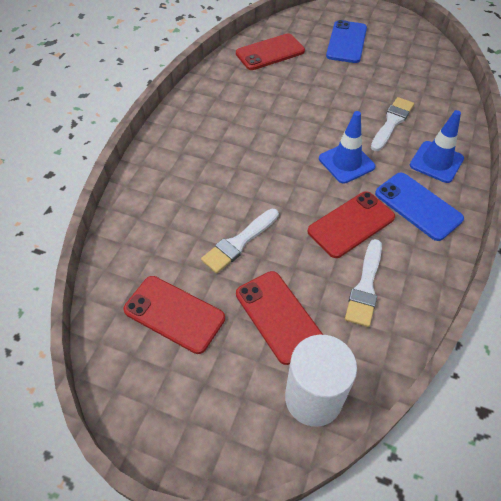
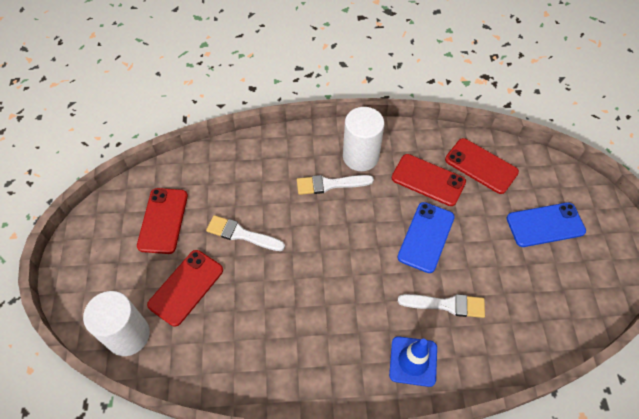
camera: 65 degrees right, 5 degrees up
(207, 120) = (360, 156): none -> white cylinder
(346, 163) = (368, 282): blue traffic cone -> none
(351, 224) = (298, 309): red phone -> red phone (428, 180)
(365, 286) = (238, 340): white brush -> white brush (330, 184)
(418, 206) = (346, 359): blue phone -> blue phone (426, 237)

